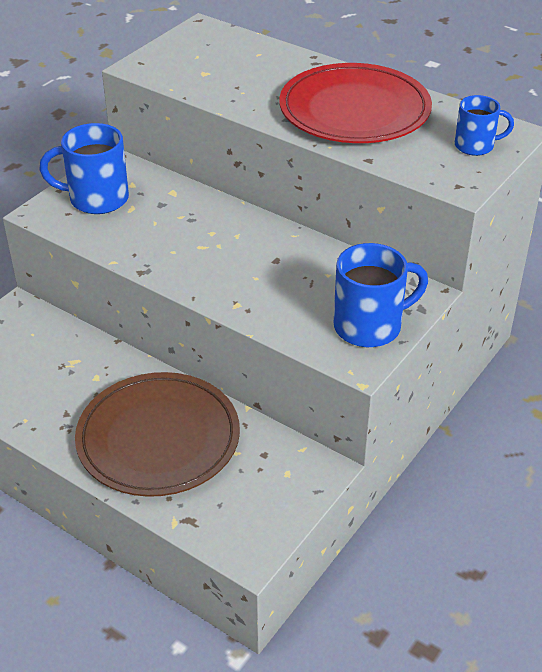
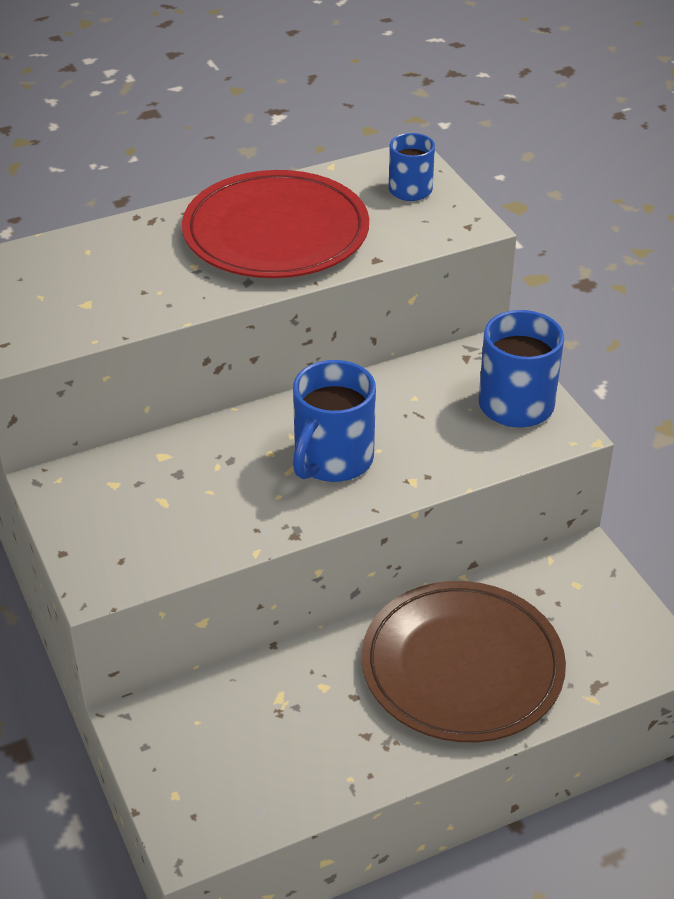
camera: 60 degrees left, 0 degrees up
(96, 199) = (115, 524): blue mug -> blue mug (332, 460)

